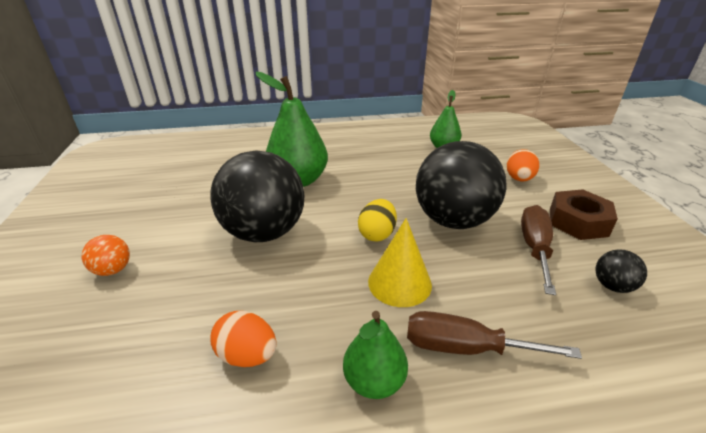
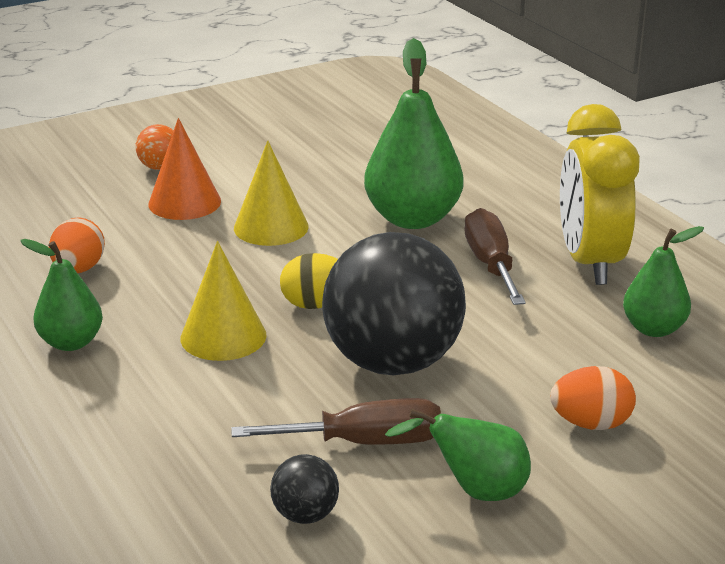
camera: 70 degrees right, 5 degrees down
(188, 267) = (184, 202): none -> orange cone
(264, 232) = (271, 227): black ball -> yellow cone
(379, 147) = (590, 262): none -> yellow clock
(465, 348) = (134, 393): brown screwdriver -> brown screwdriver (491, 264)
(578, 222) = (474, 491): brown nut -> green pear

